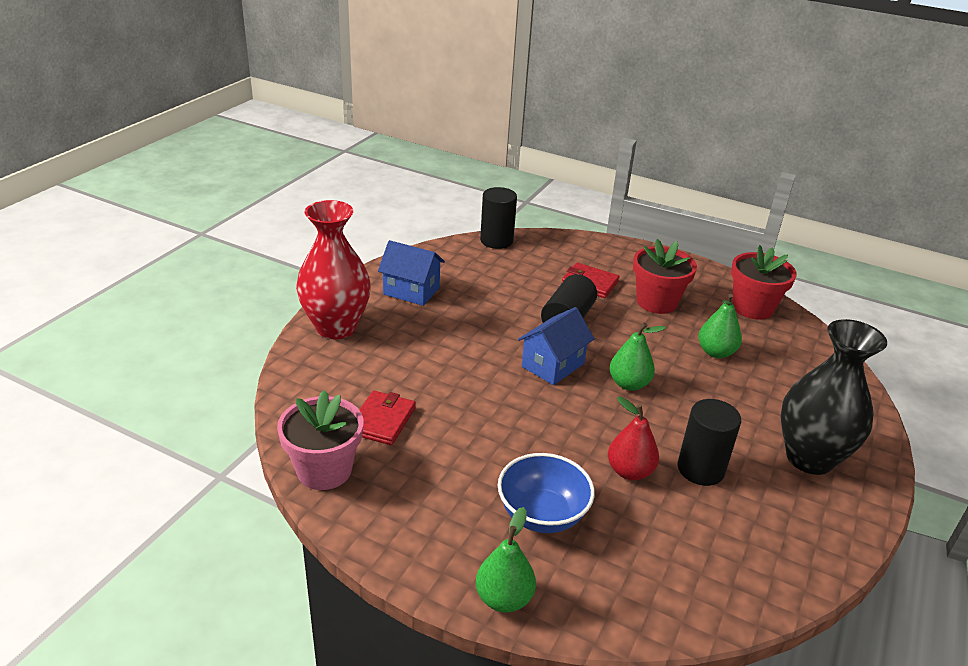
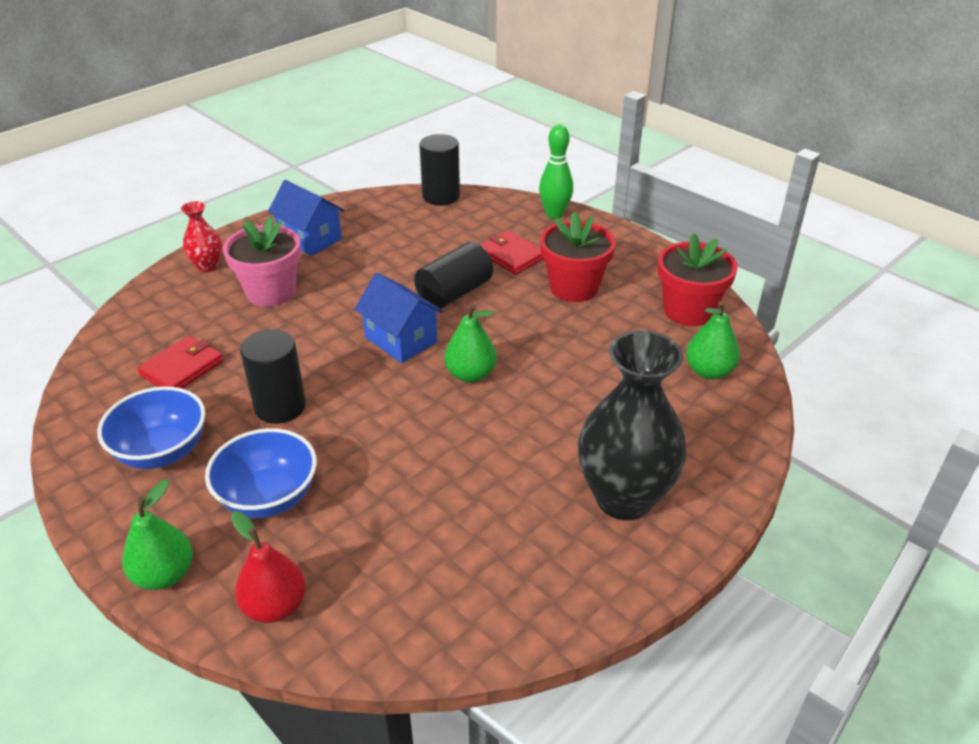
camera: 20 degrees right, 5 degrees up
(324, 470) = (91, 407): pink flower pot -> pink flower pot (271, 292)
(336, 327) = (207, 266): red vase -> red vase, size x0.49
(420, 495) = (162, 451): none -> blue bowl
(553, 365) = (401, 340): blue house -> blue house turned 75 degrees clockwise
(599, 245) = (554, 214): none -> green bowling pin
(629, 471) = (398, 470): red pear -> red pear (275, 606)
(700, 469) = (481, 484): black cylinder -> black cylinder (280, 406)
(715, 352) = (602, 355): green pear -> green pear (708, 371)

